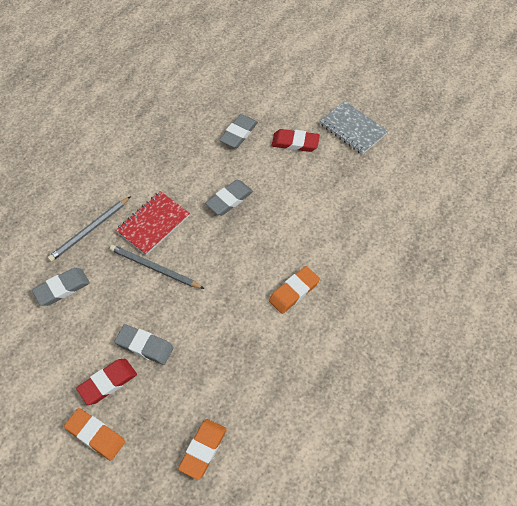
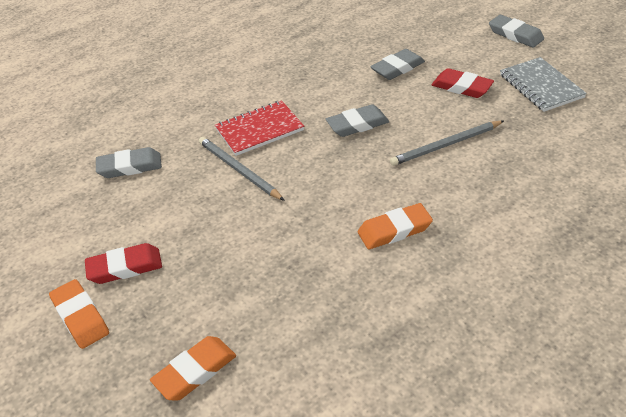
camera: 25 degrees right, 15 degrees down
(89, 230) = (188, 122): grey pencil -> grey pencil (446, 145)
(144, 346) = (186, 242): grey eraser -> grey eraser (515, 35)

